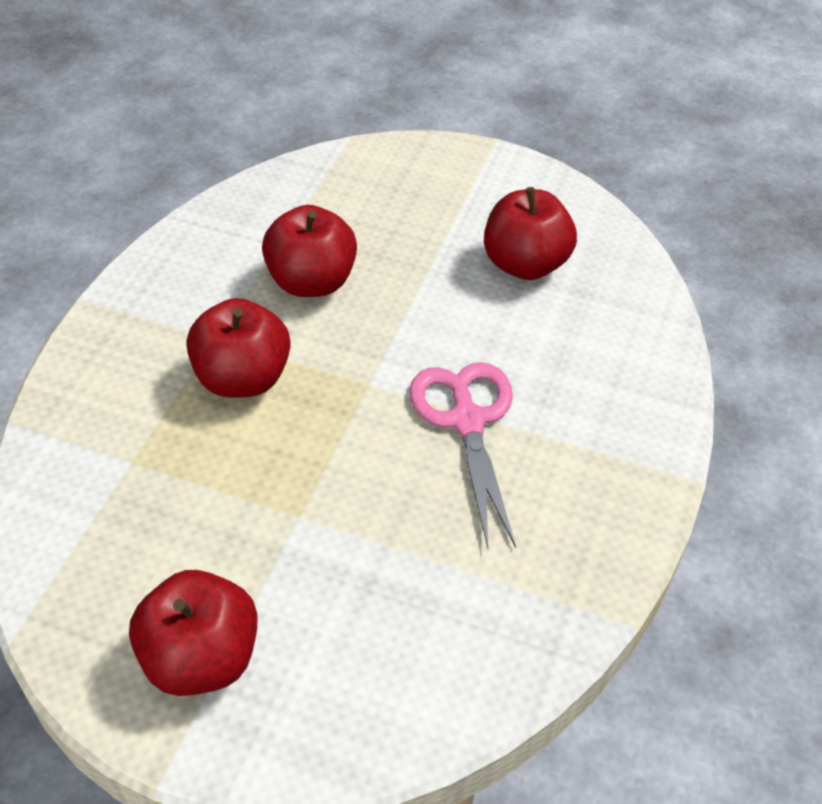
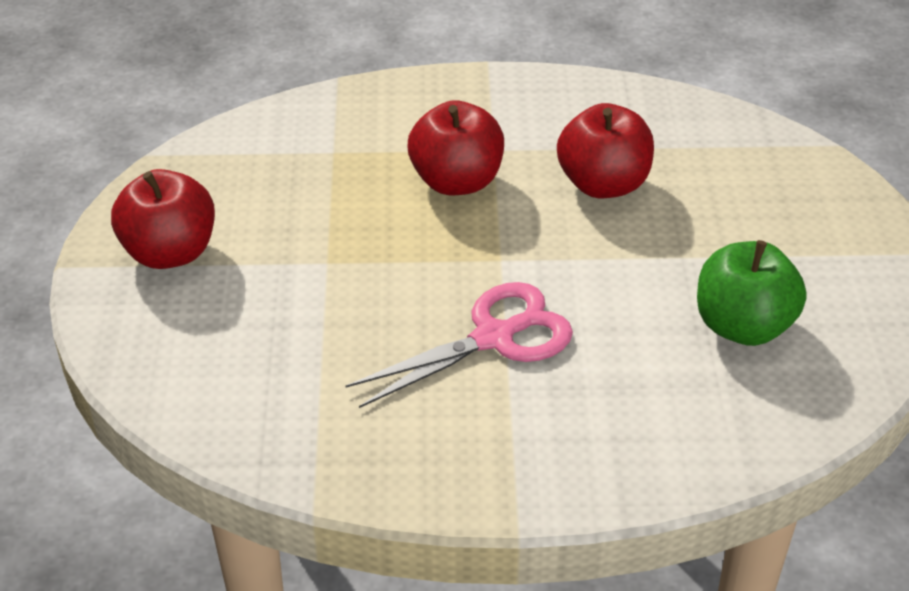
camera: 70 degrees right, 5 degrees down
(525, 264) = (743, 326): red apple -> green apple

